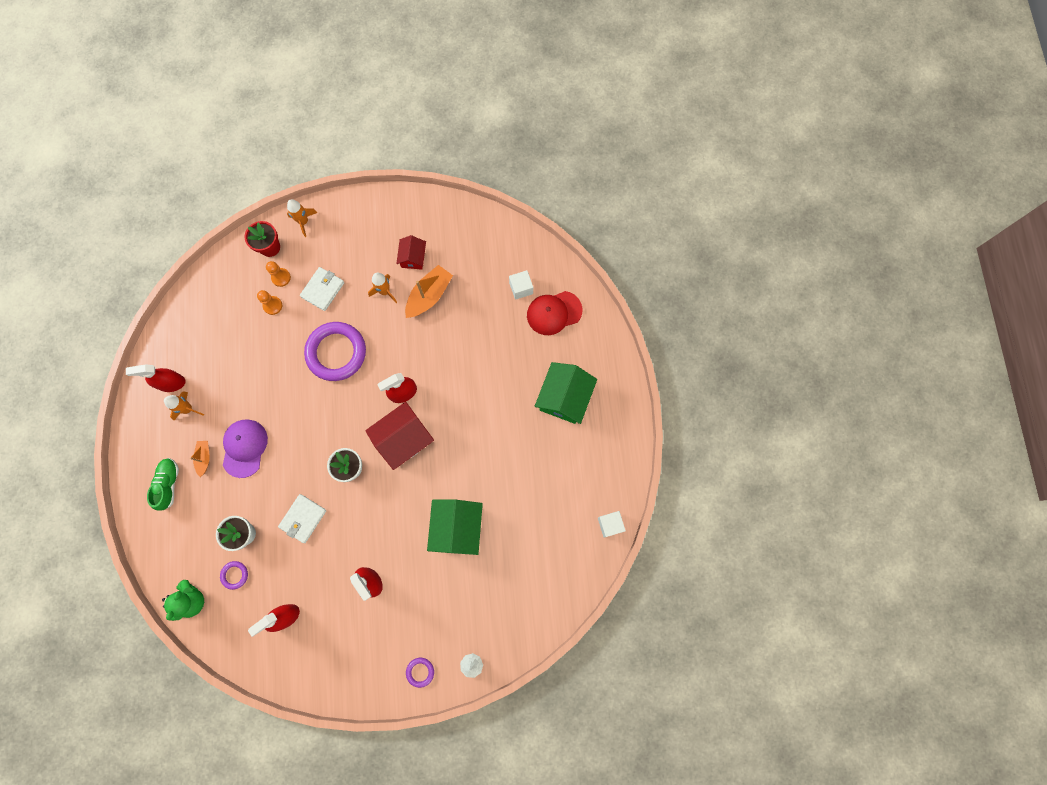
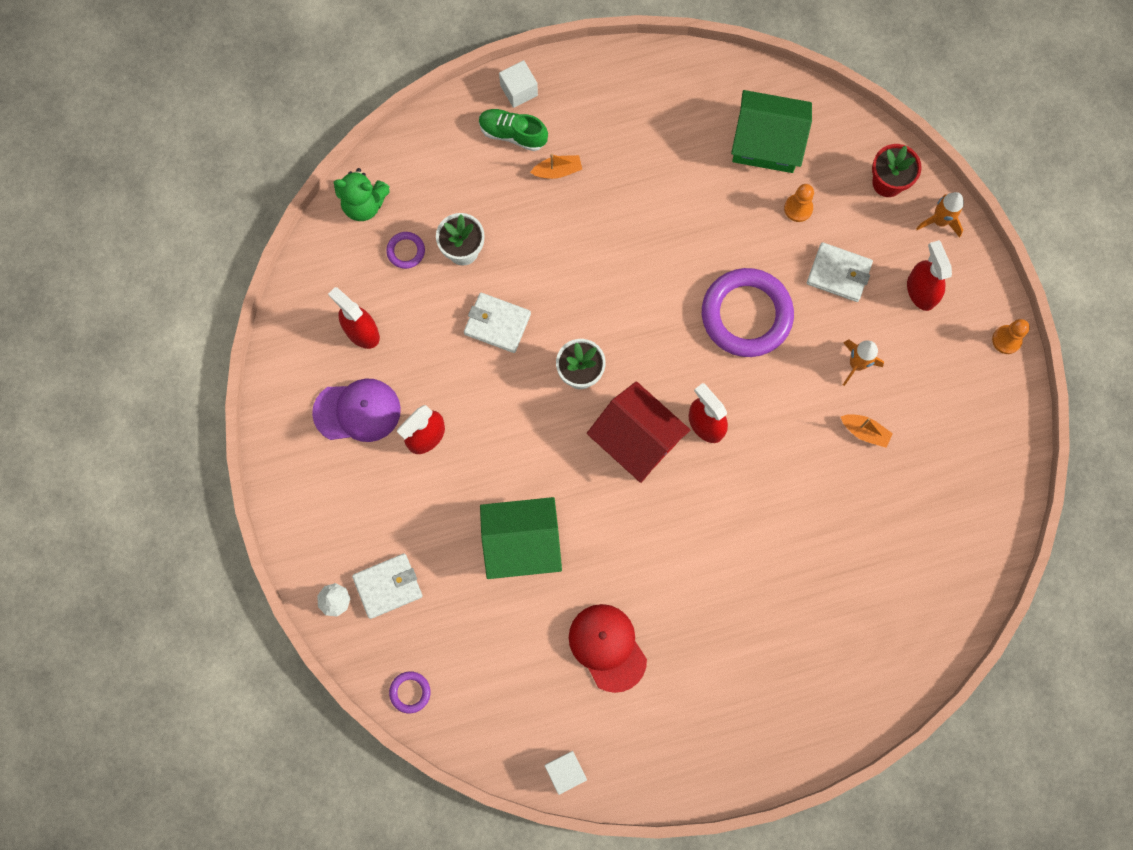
camera: 80 degrees right, 0 degrees up
(168, 484) = (513, 134): green shoe -> green shoe turned 150 degrees counterclockwise
(171, 383) = (654, 100): red spray bottle -> red spray bottle (921, 291)
(188, 409) = (622, 131): orange rocket -> none
(244, 448) = (582, 221): purple cap -> purple cap (357, 411)
(281, 277) = (844, 209): orange pawn -> orange pawn (1006, 340)
(413, 257) = (921, 395): red house -> none
(420, 672) = (315, 530): purple ring -> purple ring (410, 692)
(429, 296) = (865, 432): orange boat -> orange boat, size x0.55
(469, 625) = (388, 586): none -> white wallet
(521, 288) = (909, 570): white cube -> white cube (519, 90)
(554, 313) = (880, 629): red cap -> red cap (607, 647)
(564, 397) = (747, 669): green house -> green house (767, 142)

